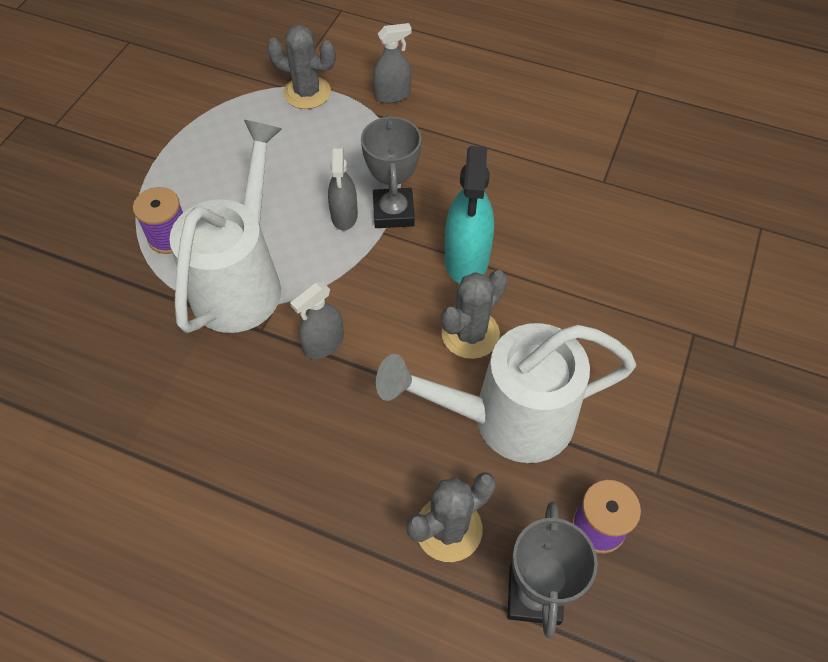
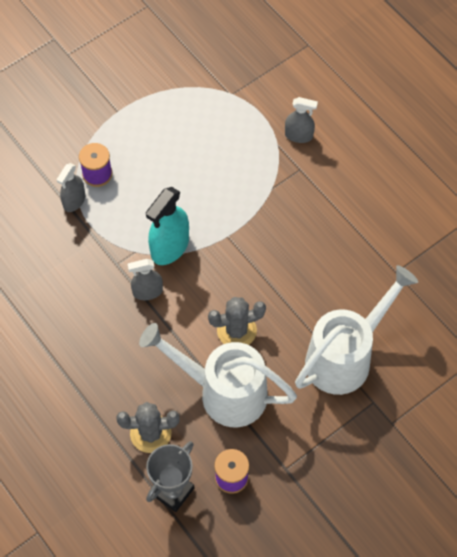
camera: 30 degrees right, 5 degrees up
(242, 281) = (123, 226): white watering can -> white watering can (345, 356)
(307, 93) = (242, 106): grey cactus -> none
(344, 215) = (210, 212): grey spray bottle -> grey spray bottle (74, 201)
(393, 212) = (243, 225): grey trophy -> none
(466, 259) = (267, 281): turquoise spray bottle -> turquoise spray bottle (170, 247)

